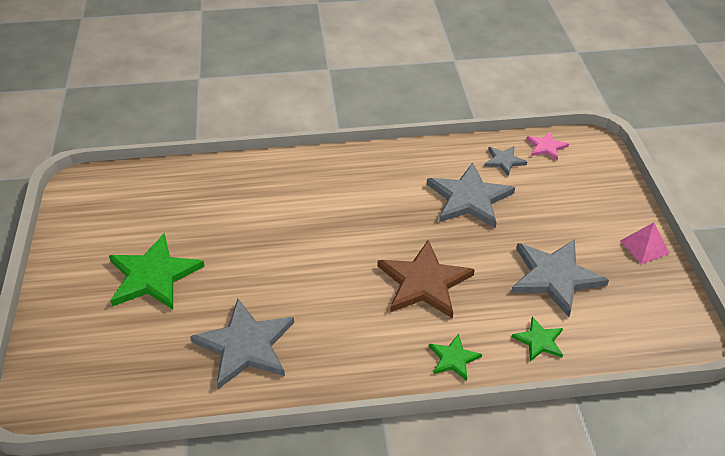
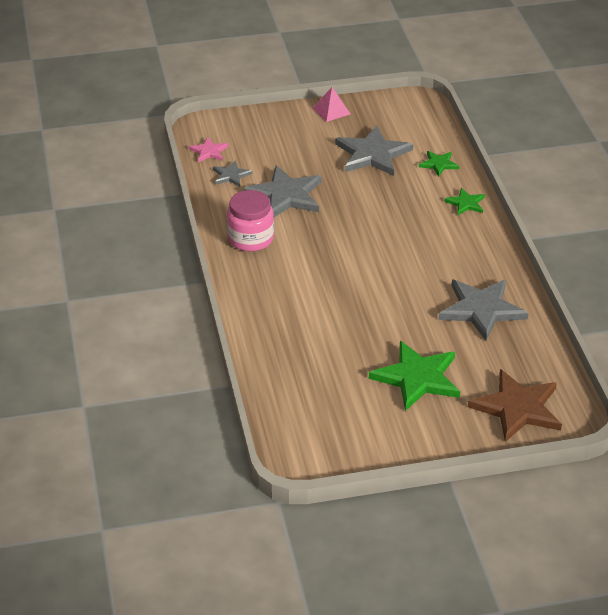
camera: 95 degrees left, 5 degrees down
(395, 170) = (250, 239): none -> pink jar
(424, 282) = (392, 219): brown star -> brown star (517, 408)

